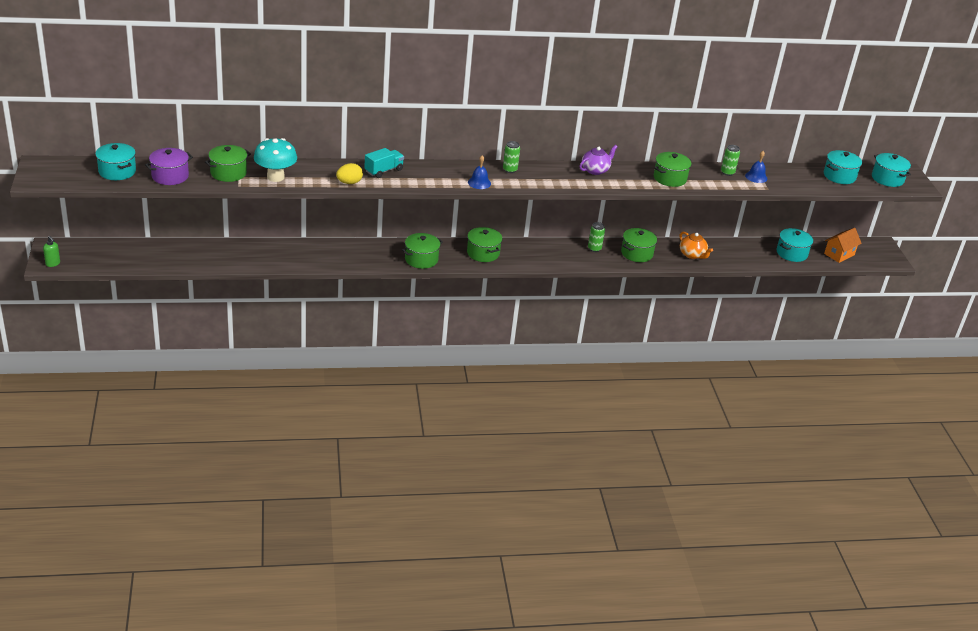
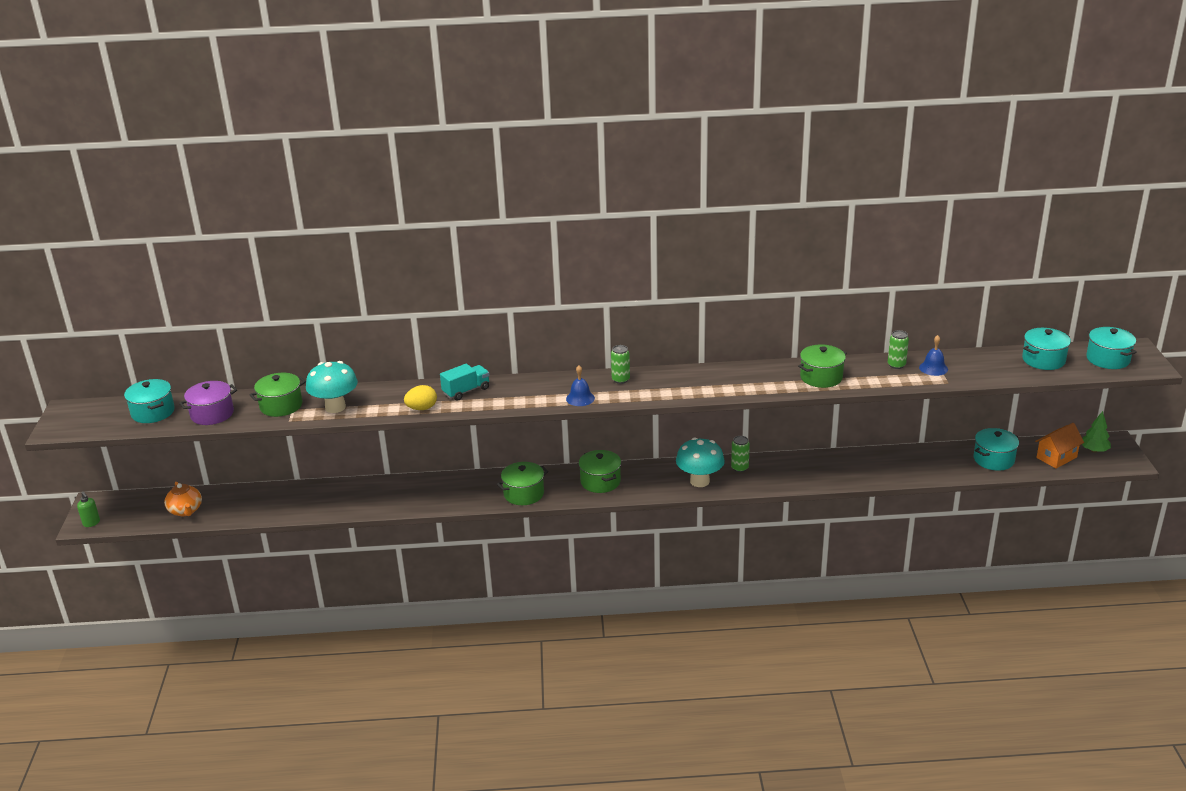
camera: 10 degrees right, 5 degrees down
(563, 257) = (699, 481): none -> turquoise mushroom
(595, 170) = (727, 373): purple teapot -> none
(636, 253) = (793, 471): green pot -> none
(692, 255) = (864, 469): orange teapot -> orange teapot (185, 511)
(867, 250) = (1094, 450): none -> green tree

